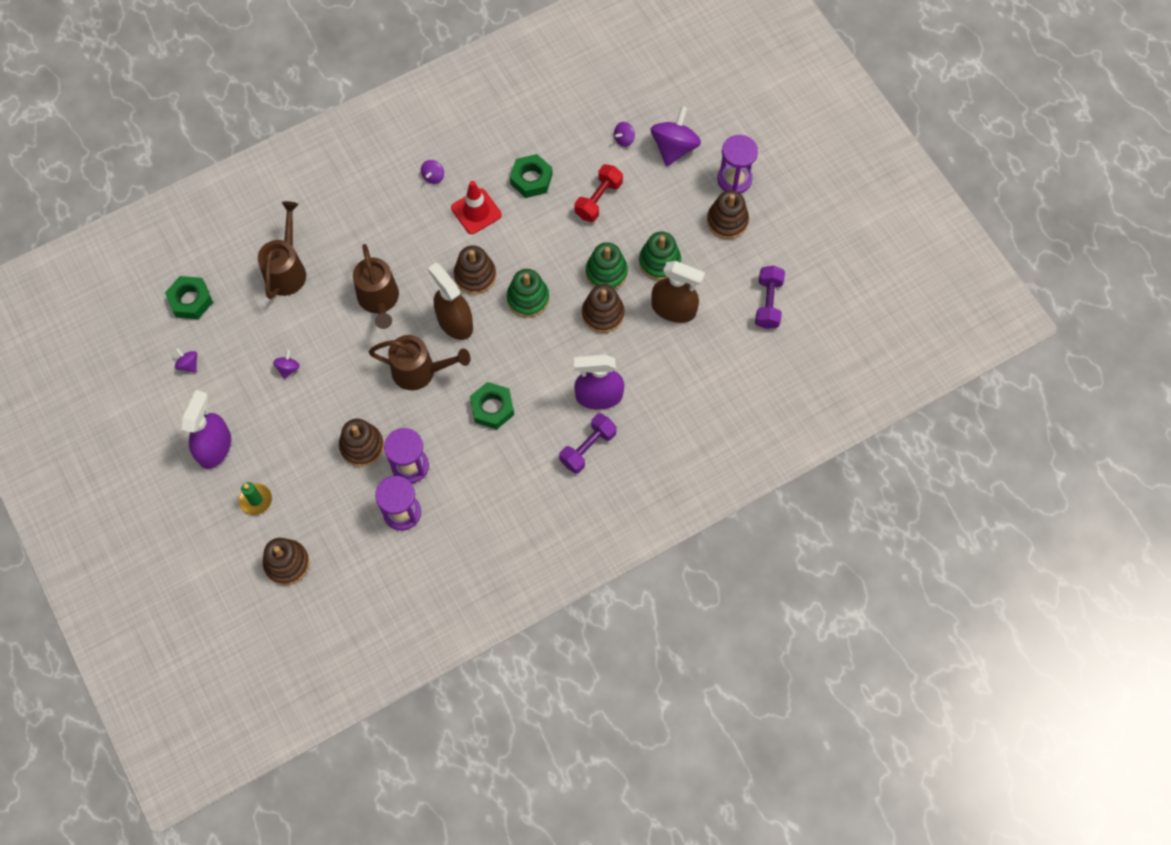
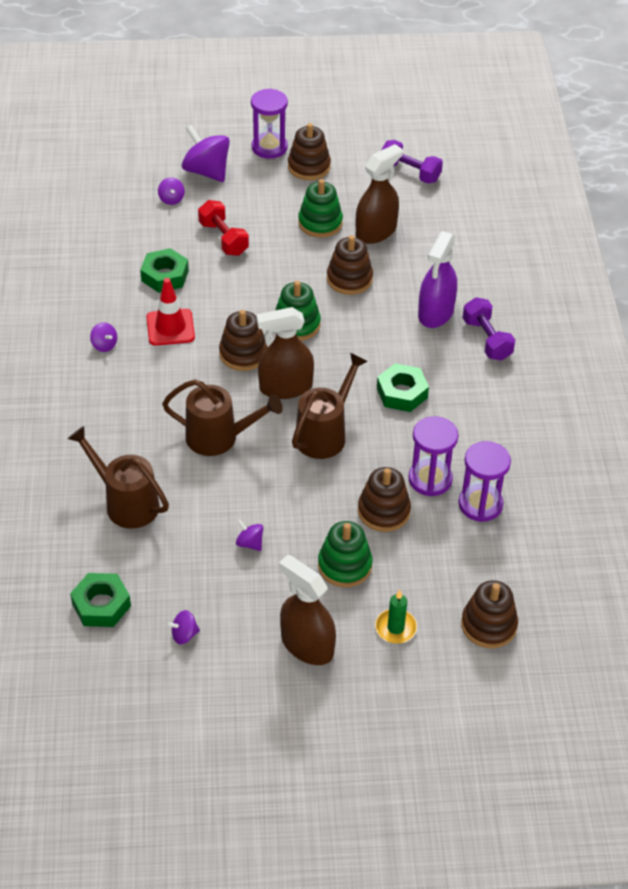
camera: 65 degrees left, 20 degrees down
(214, 447) = (307, 645): purple spray bottle -> brown spray bottle
(606, 272) = (306, 261): green stacking toy -> green stacking toy (344, 565)

